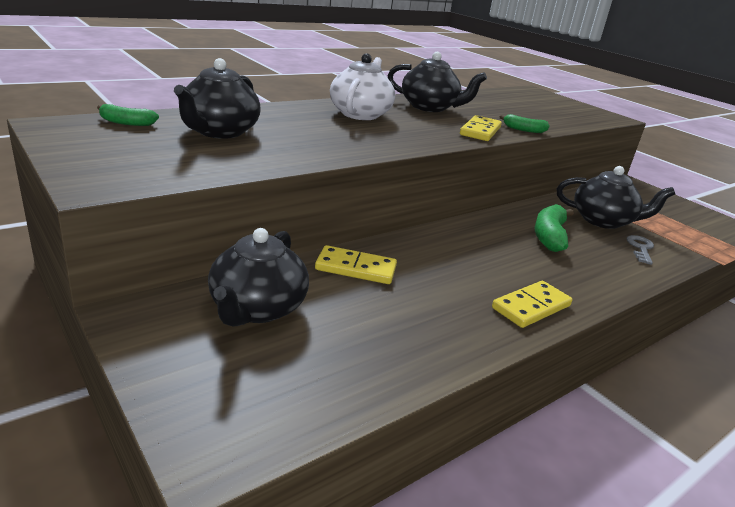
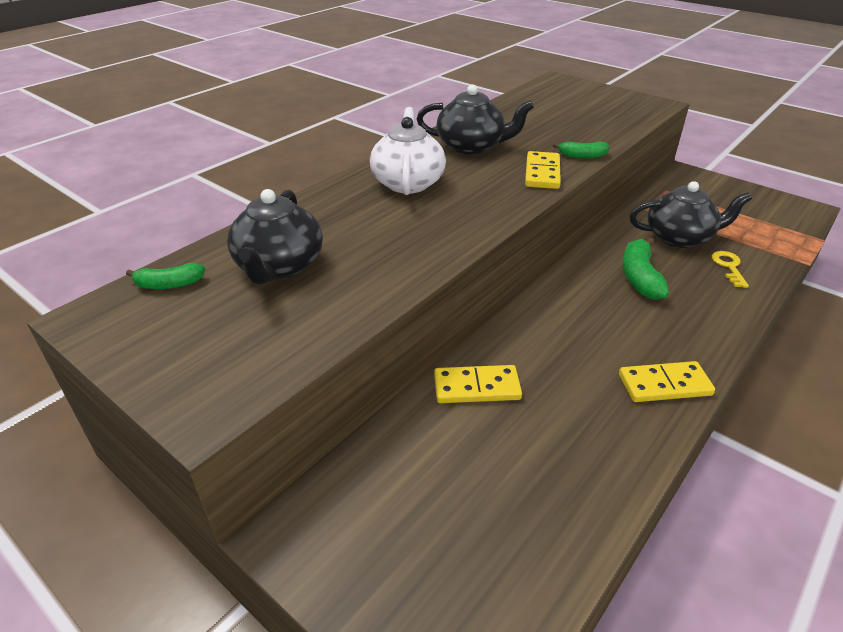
camera: 10 degrees left, 10 degrees up
(257, 309) = (408, 480): black teapot -> none
(531, 307) = (664, 384): yellow domino -> yellow domino turned 45 degrees clockwise
(640, 248) = (729, 267): grey key -> yellow key

